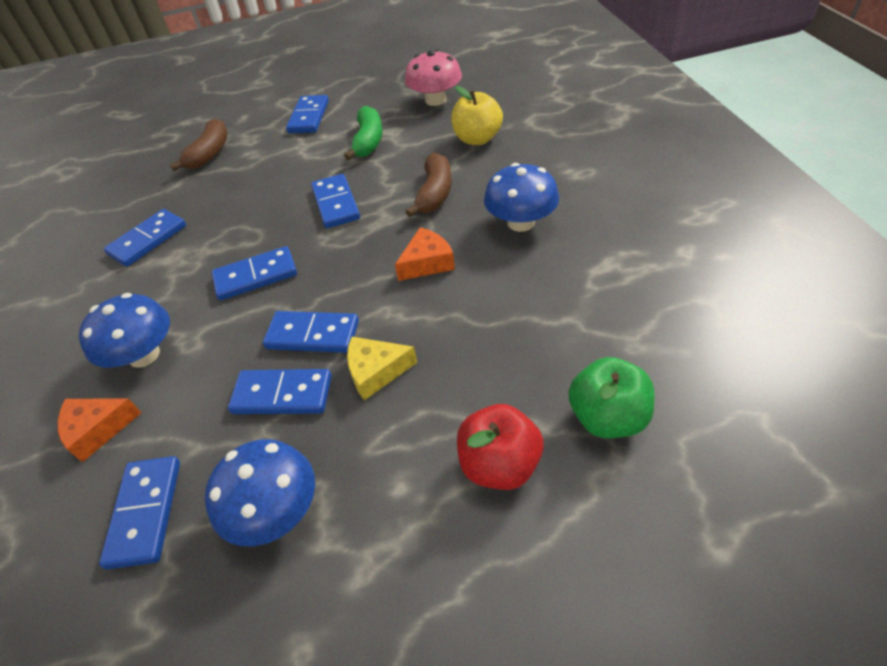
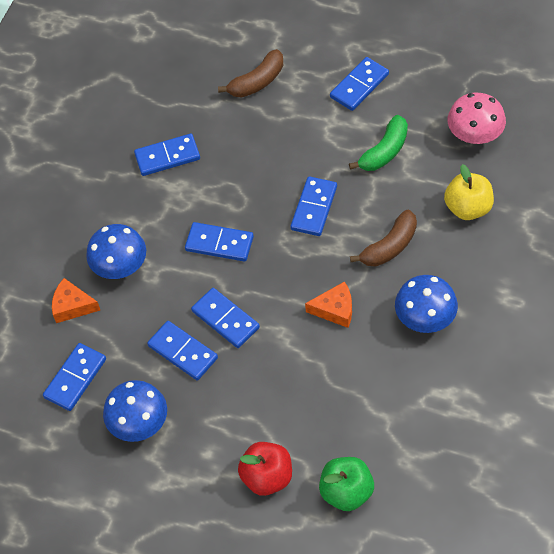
camera: 35 degrees right, 10 degrees up
(376, 372) = (244, 373): yellow cheese -> none

